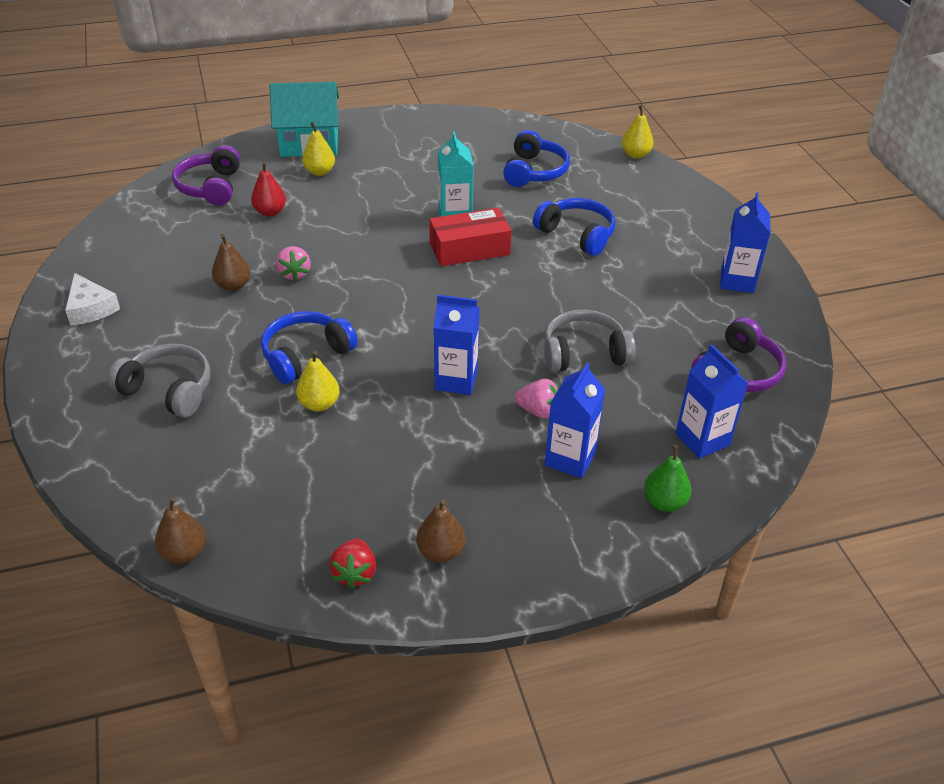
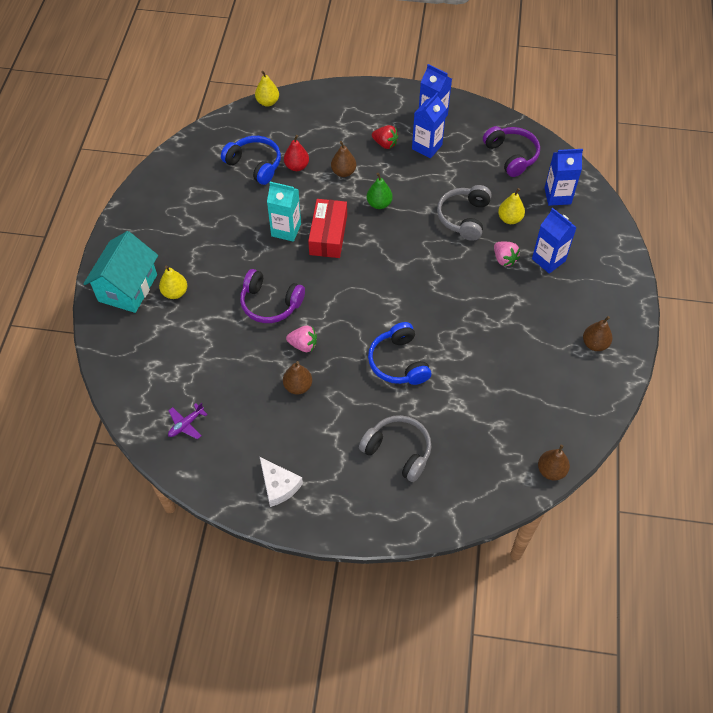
camera: 65 degrees left, 15 degrees up
(90, 308) = (278, 485): white cheese -> white cheese turned 60 degrees clockwise
(151, 225) = (186, 424): none -> purple plane
(168, 390) = (398, 451): grey headphones -> grey headphones turned 75 degrees clockwise
(210, 187) = (153, 371): purple headphones -> purple headphones (270, 303)
(270, 212) = (214, 340): red pear -> red pear (297, 166)
(319, 404) = (450, 368): yellow pear -> yellow pear (510, 219)
(355, 573) = (596, 389): red strawberry -> red strawberry (385, 144)
(456, 380) = (459, 289): blue carton -> blue carton (427, 147)
(538, 411) = (504, 259): pink strawberry -> pink strawberry turned 105 degrees clockwise
(577, 234) = (343, 172): blue headphones -> brown pear
(664, 502) = (596, 233): green pear -> green pear (379, 204)

